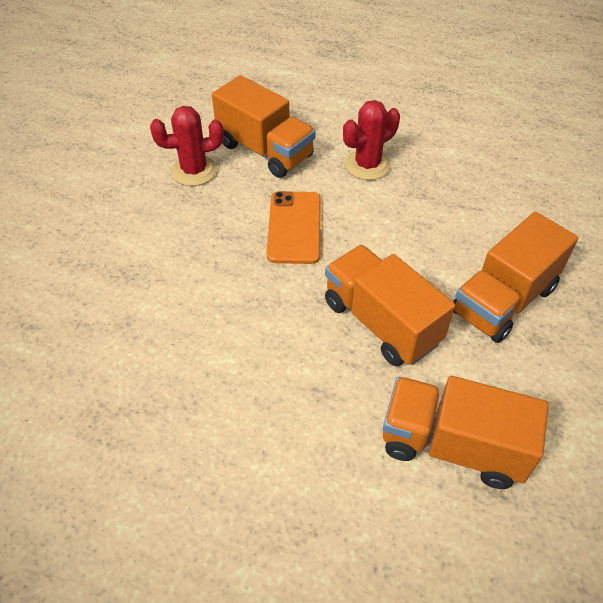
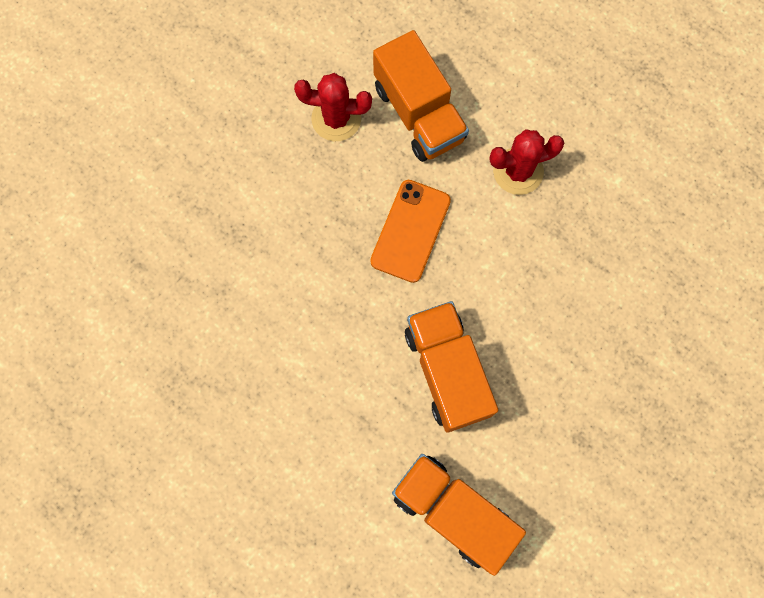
camera: 20 degrees right, 25 degrees up
(503, 300) = (571, 388): orange truck -> none

